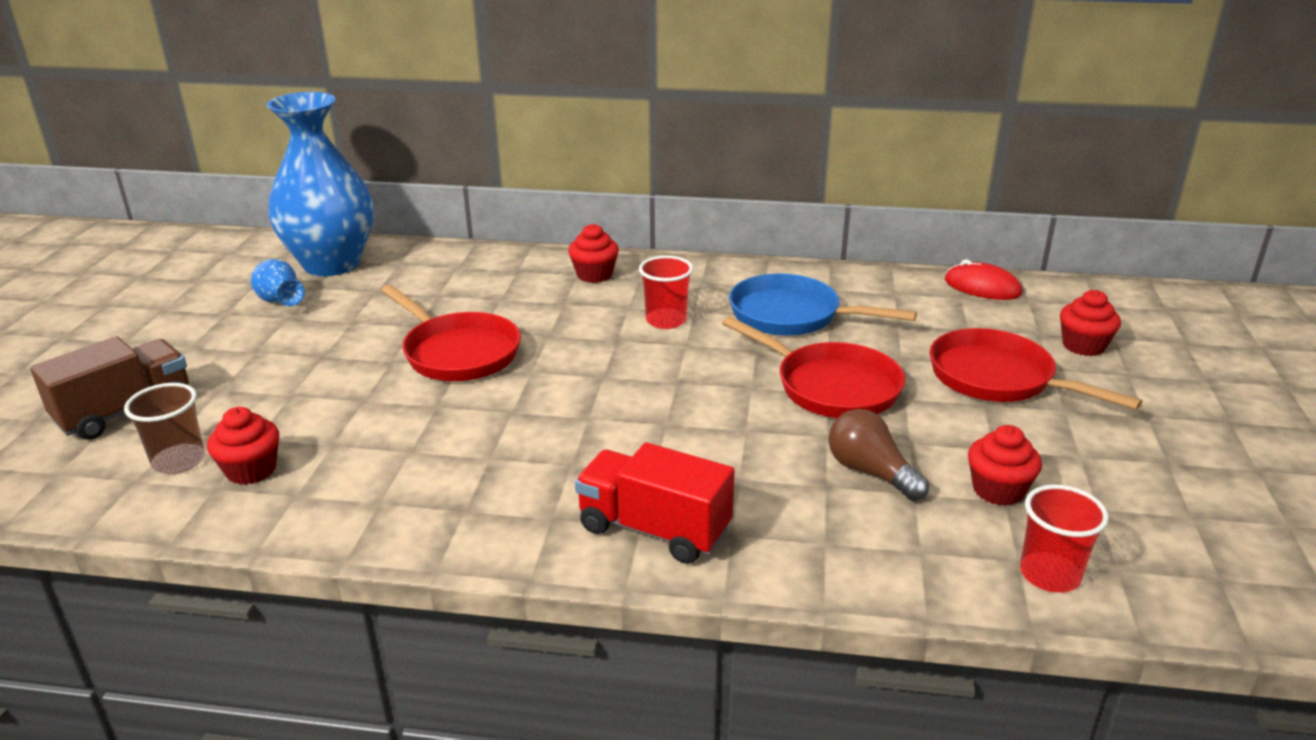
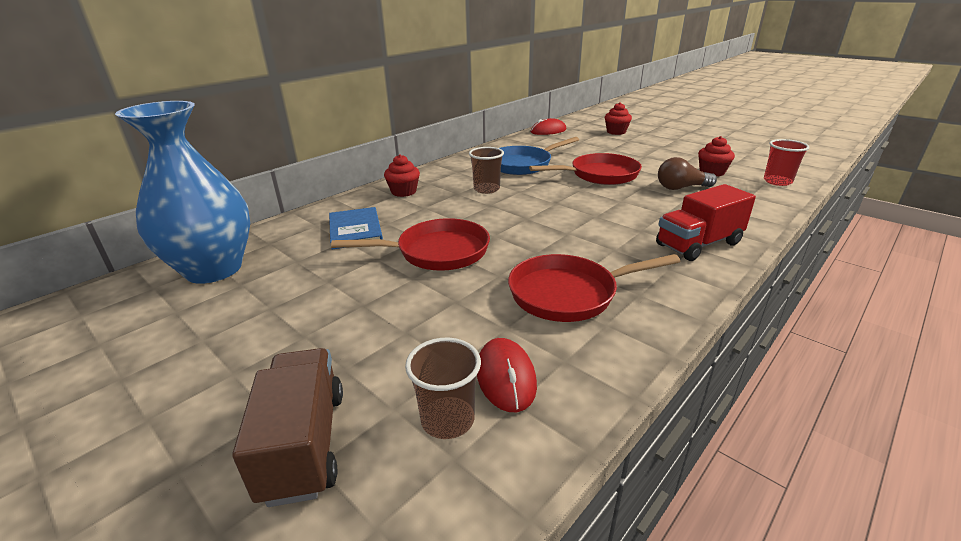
camera: 55 degrees left, 0 degrees up
(251, 470) = (505, 377): red cupcake -> red mouse
(280, 302) = (235, 306): blue vase -> none
(466, 290) = (355, 230): none -> blue book
(666, 320) = (486, 189): red cup -> brown cup
(998, 378) = (626, 149): red pan -> red pan (569, 294)

